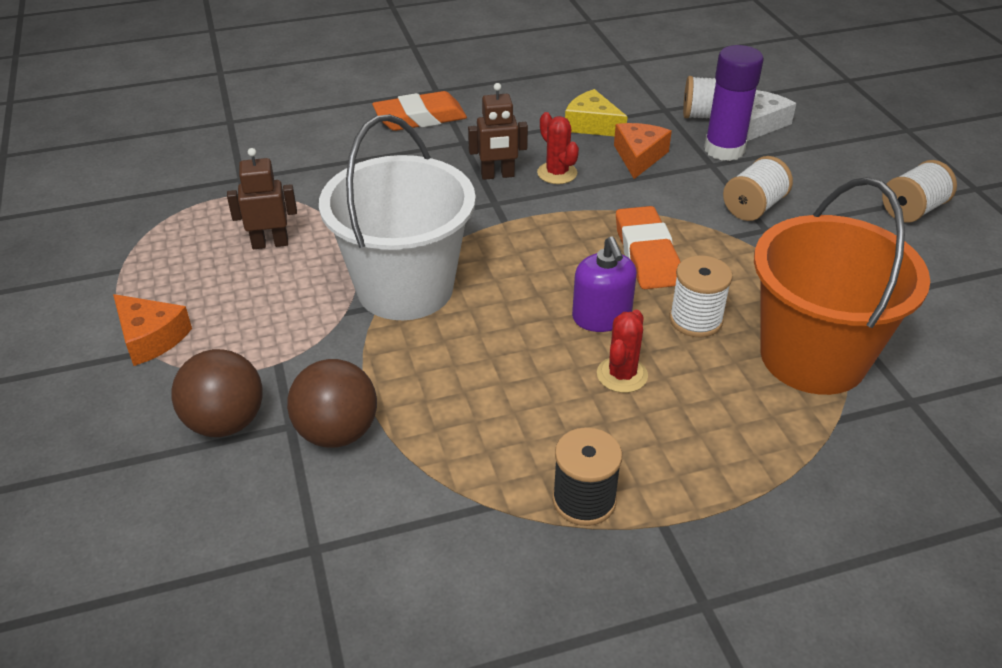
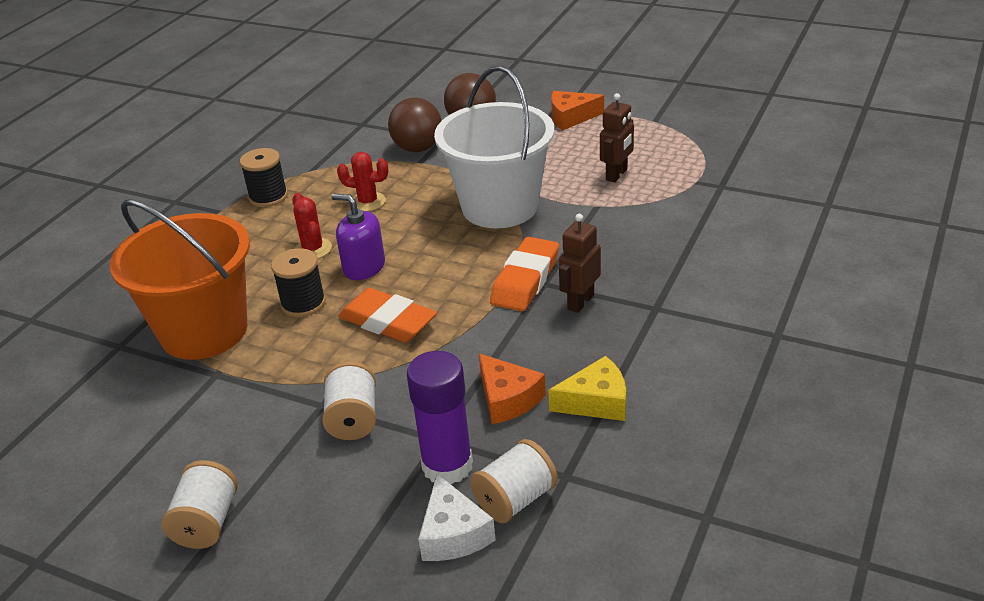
camera: 135 degrees right, 5 degrees down
(420, 118) = (728, 302): orange eraser -> orange eraser (525, 280)
(557, 173) = (543, 335): red cactus -> red cactus (368, 202)
(695, 320) = (303, 303): white spool -> black spool

